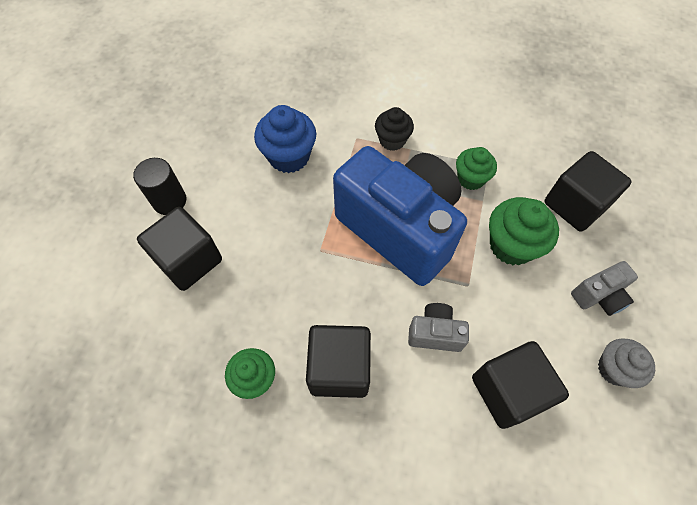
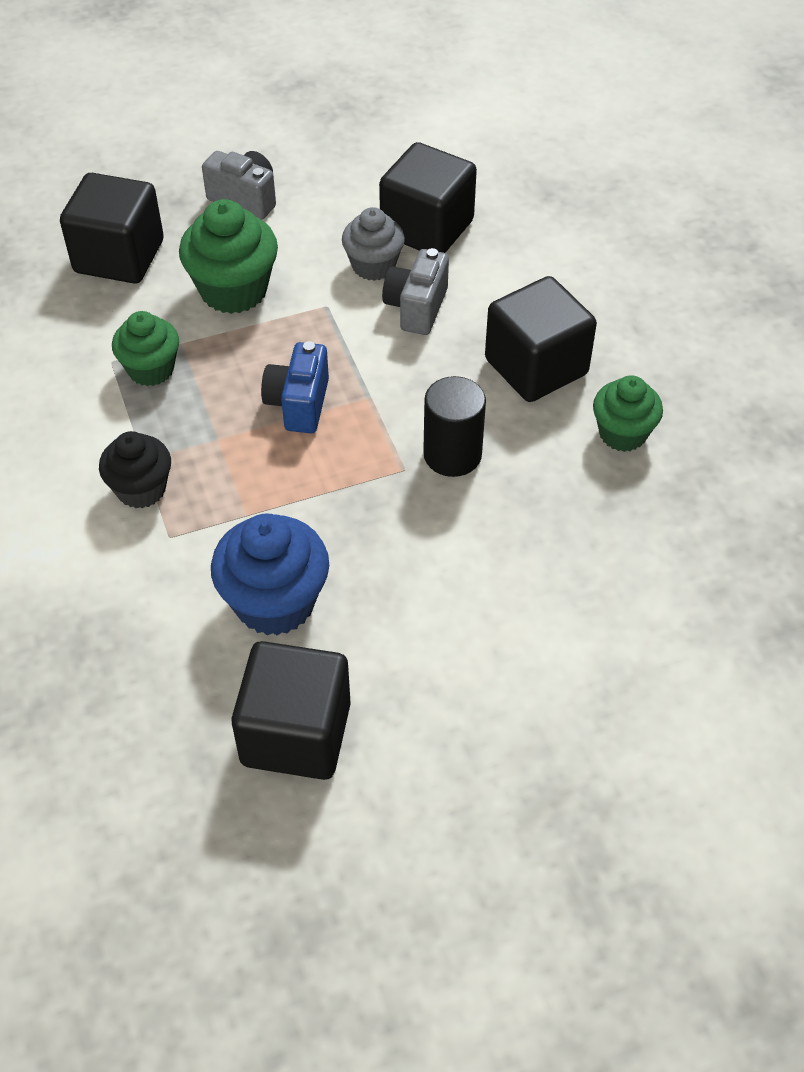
camera: 125 degrees left, 10 degrees down
(169, 201) = (487, 708): black cylinder -> black cylinder (452, 455)
(189, 260) = (552, 606): black cube -> black cube (296, 734)
(400, 229) = (298, 404): blue camera -> blue camera, size x0.41
(435, 333) = (416, 308): grey camera -> grey camera turned 45 degrees clockwise
(614, 369) = (328, 165): grey cupcake -> grey cupcake (373, 266)

